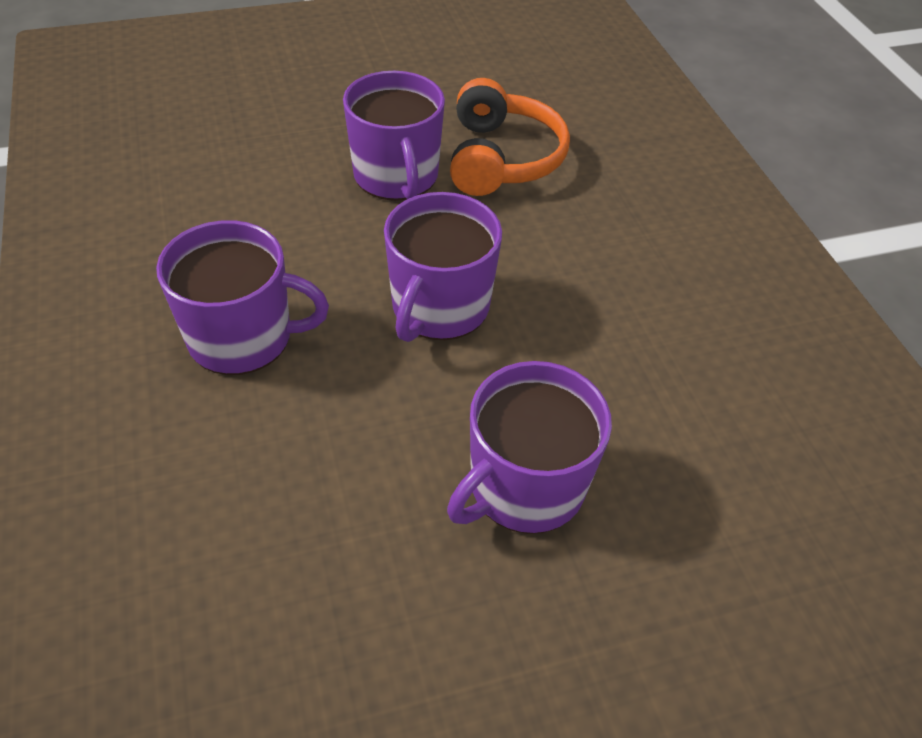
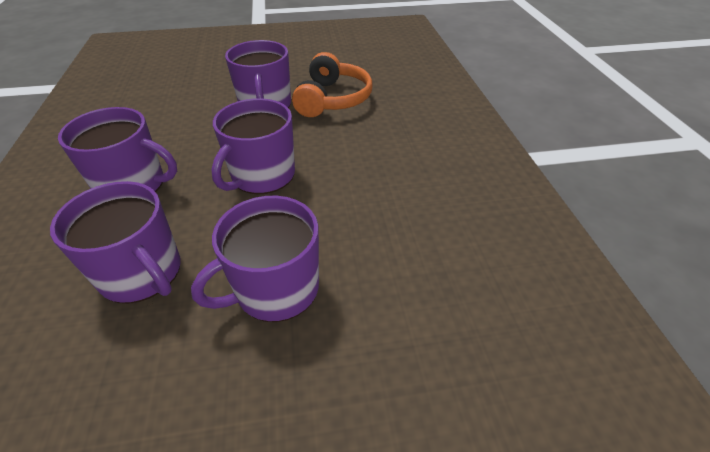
camera: 10 degrees right, 5 degrees down
(324, 480) = (142, 273): none -> purple mug

